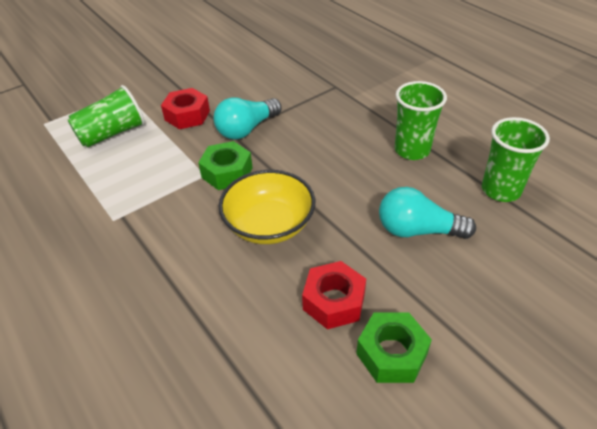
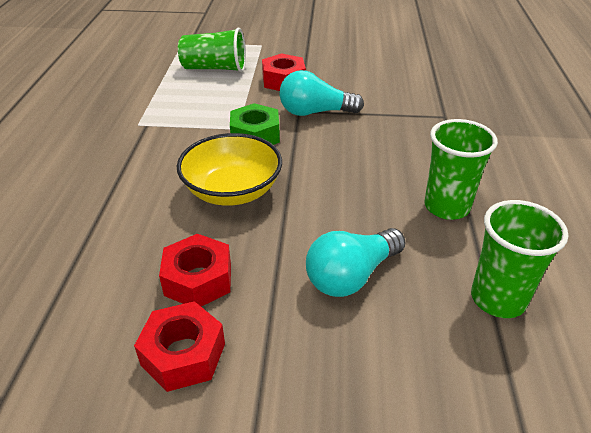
camera: 40 degrees right, 5 degrees down
(391, 353) = (183, 354): green nut -> red nut
(417, 230) = (351, 276): turquoise light bulb -> turquoise light bulb turned 90 degrees counterclockwise

